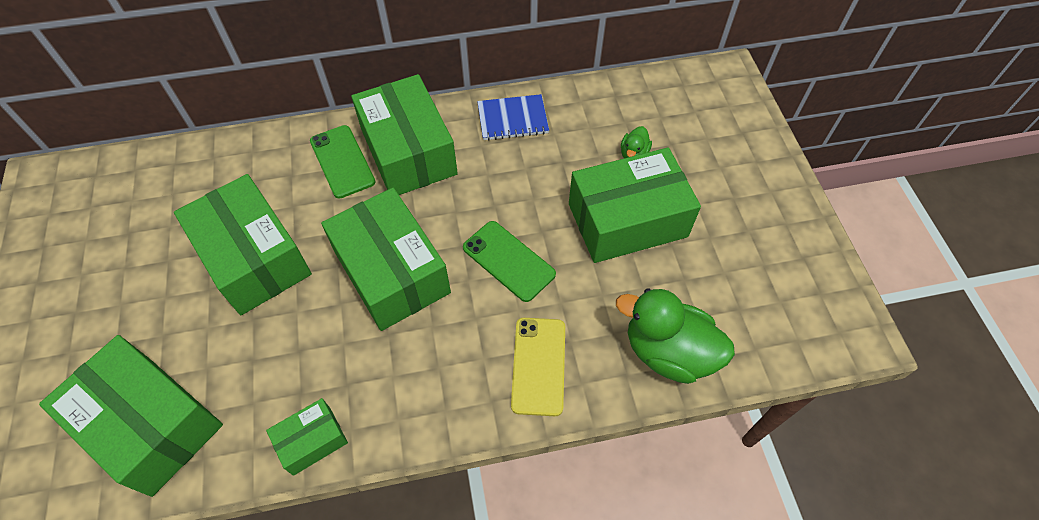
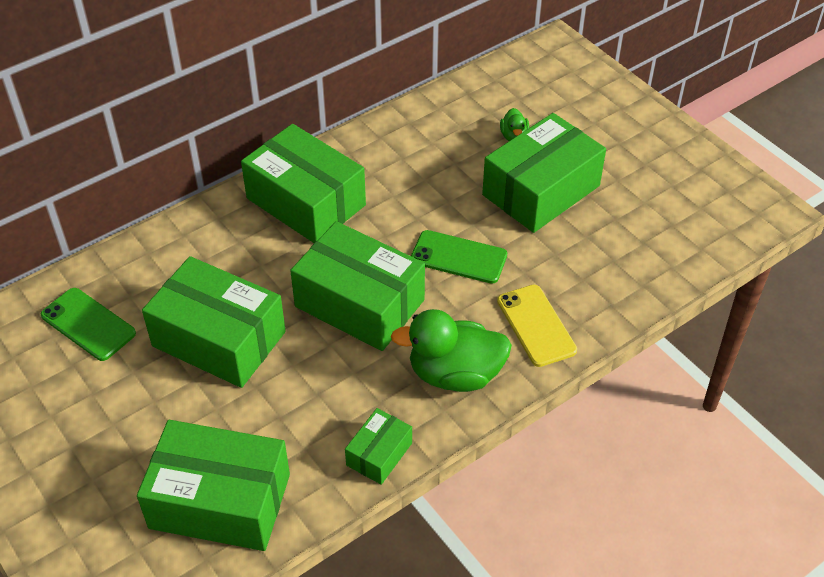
camera: 25 degrees left, 10 degrees down
(342, 161) = (246, 231): green phone -> green phone (88, 324)
(512, 119) = (386, 142): blue notebook -> none
(668, 352) = (634, 276): green duck -> green duck (455, 374)

